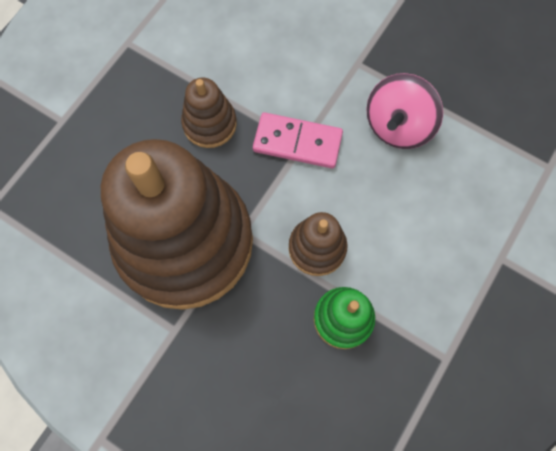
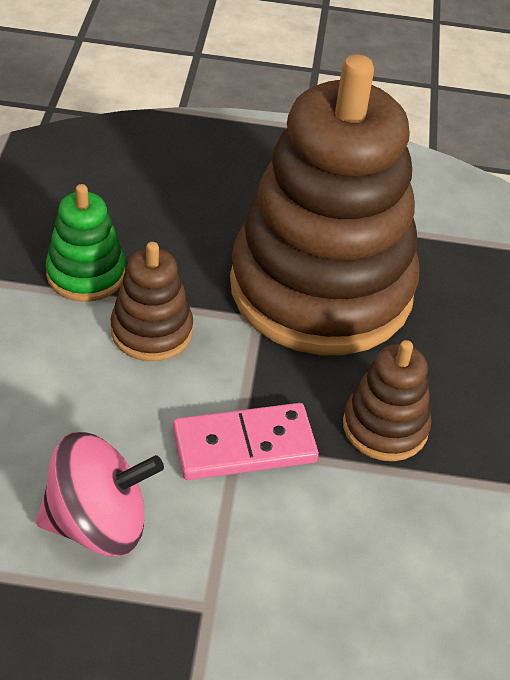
camera: 150 degrees right, 25 degrees down
(397, 126) = (98, 523): pink spinning top -> pink spinning top turned 75 degrees clockwise

